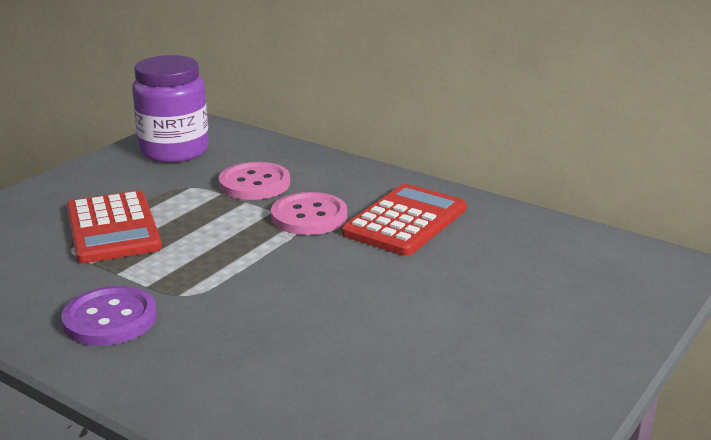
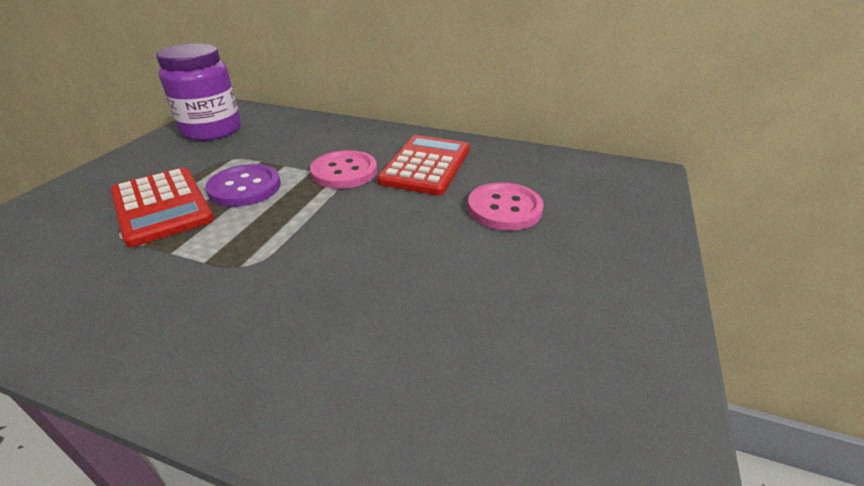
camera: 15 degrees left, 10 degrees up
(110, 319) = (168, 308): purple button -> purple button (245, 187)
(254, 184) = (288, 149): pink button -> pink button (504, 208)

